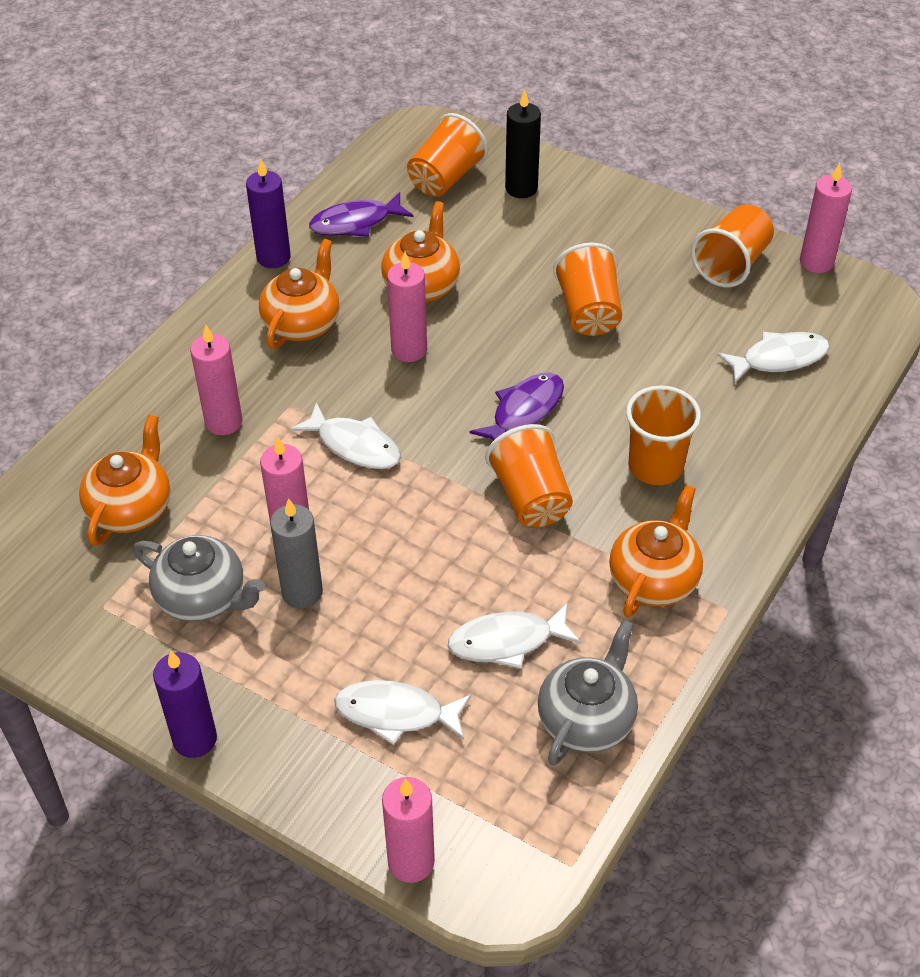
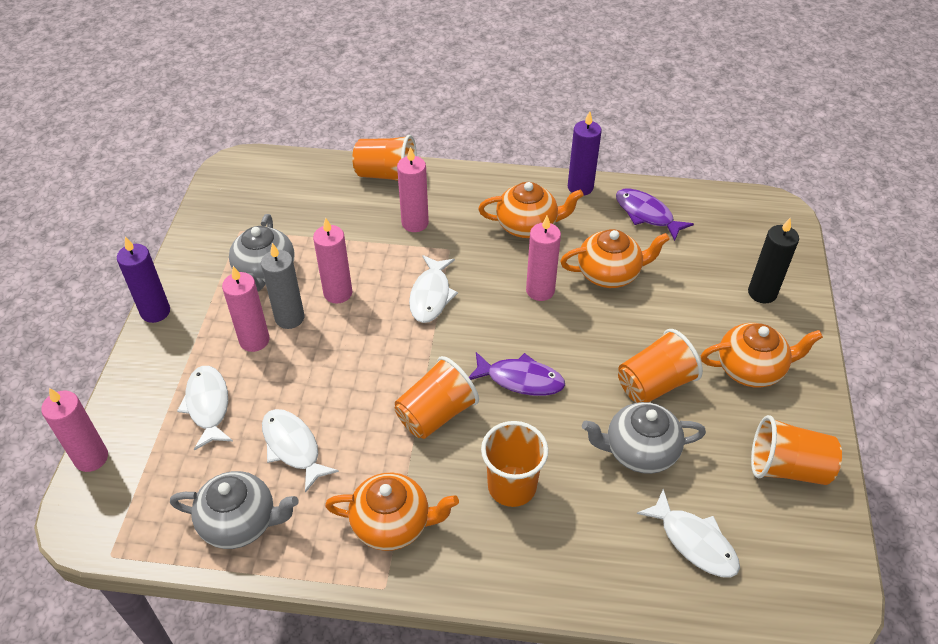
camera: 65 degrees right, 0 degrees up
(131, 509) = (321, 211): orange teapot -> orange teapot (751, 369)
(445, 178) = (735, 245): orange cup -> orange cup (387, 175)
(662, 355) = (639, 451): none -> grey teapot
(816, 262) = (844, 536): pink candle -> pink candle (254, 340)

